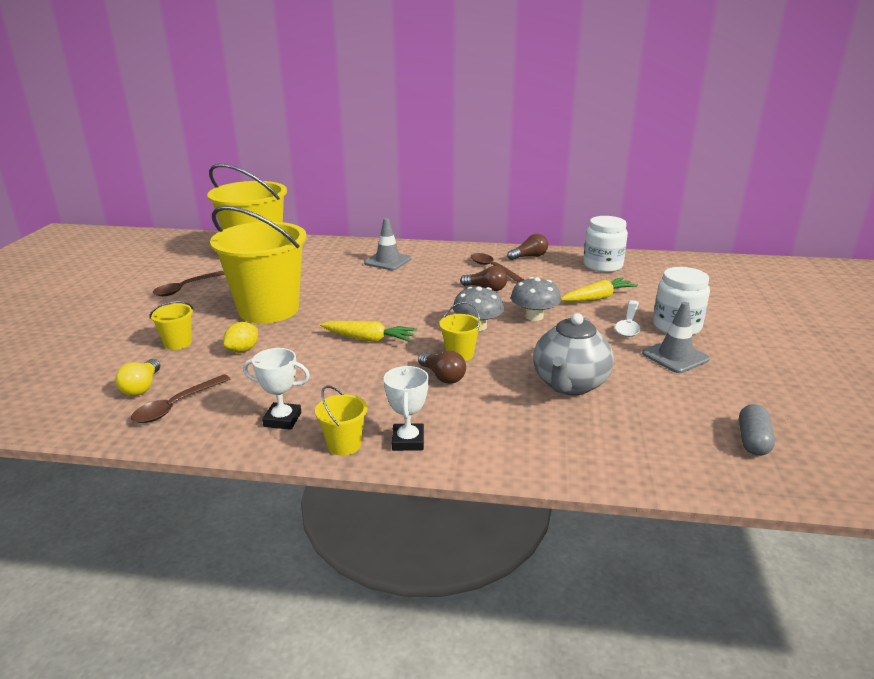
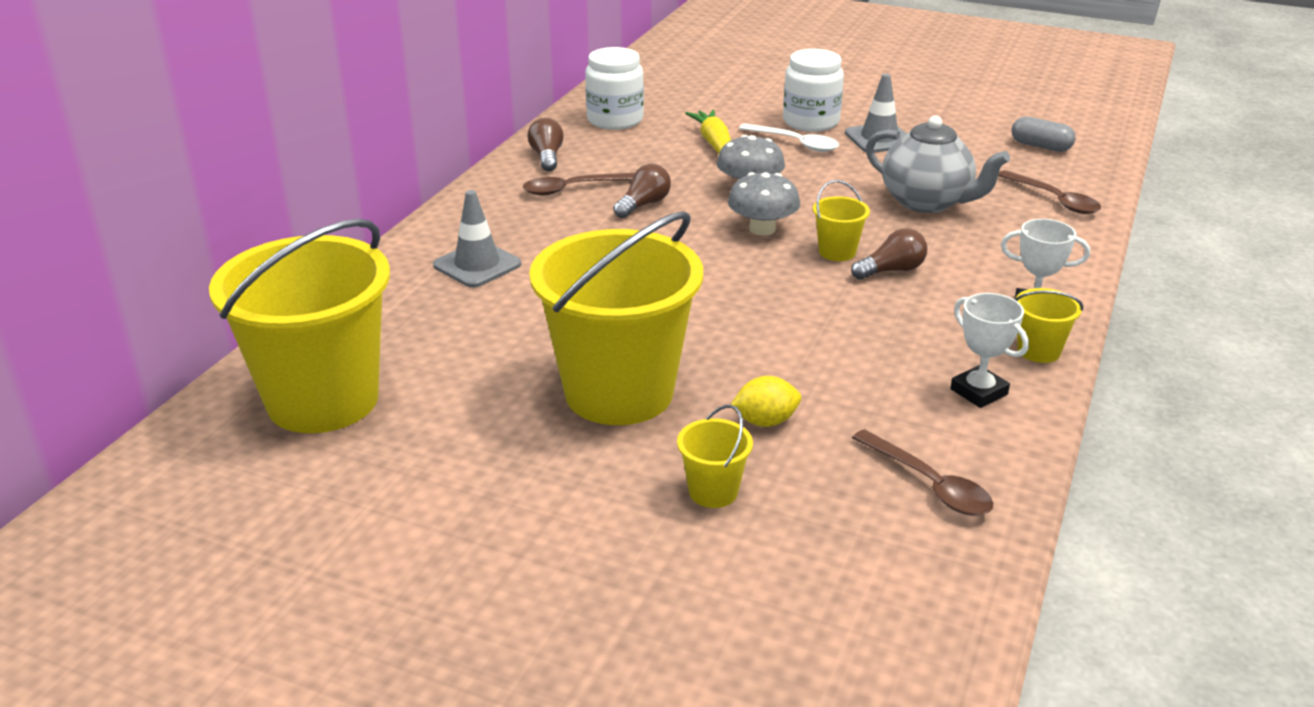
camera: 75 degrees left, 5 degrees up
(142, 387) = (865, 523): yellow light bulb -> none
(185, 288) = (454, 492): brown spoon -> brown spoon (1054, 200)
(243, 350) = (765, 421): yellow lemon -> yellow lemon turned 60 degrees counterclockwise
(282, 420) = (978, 392): white trophy -> white trophy turned 60 degrees counterclockwise
(368, 339) = (769, 310): yellow carrot -> none

